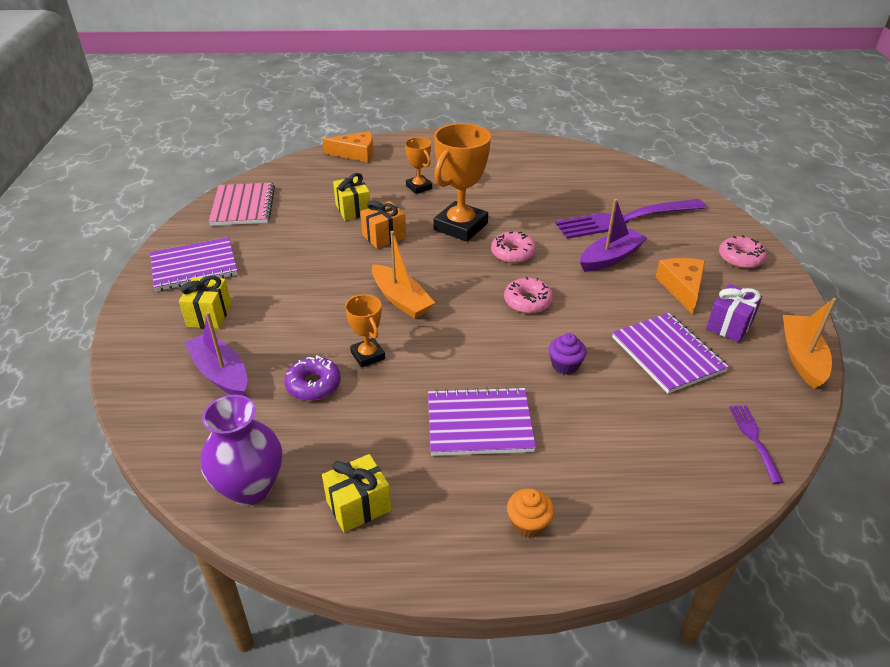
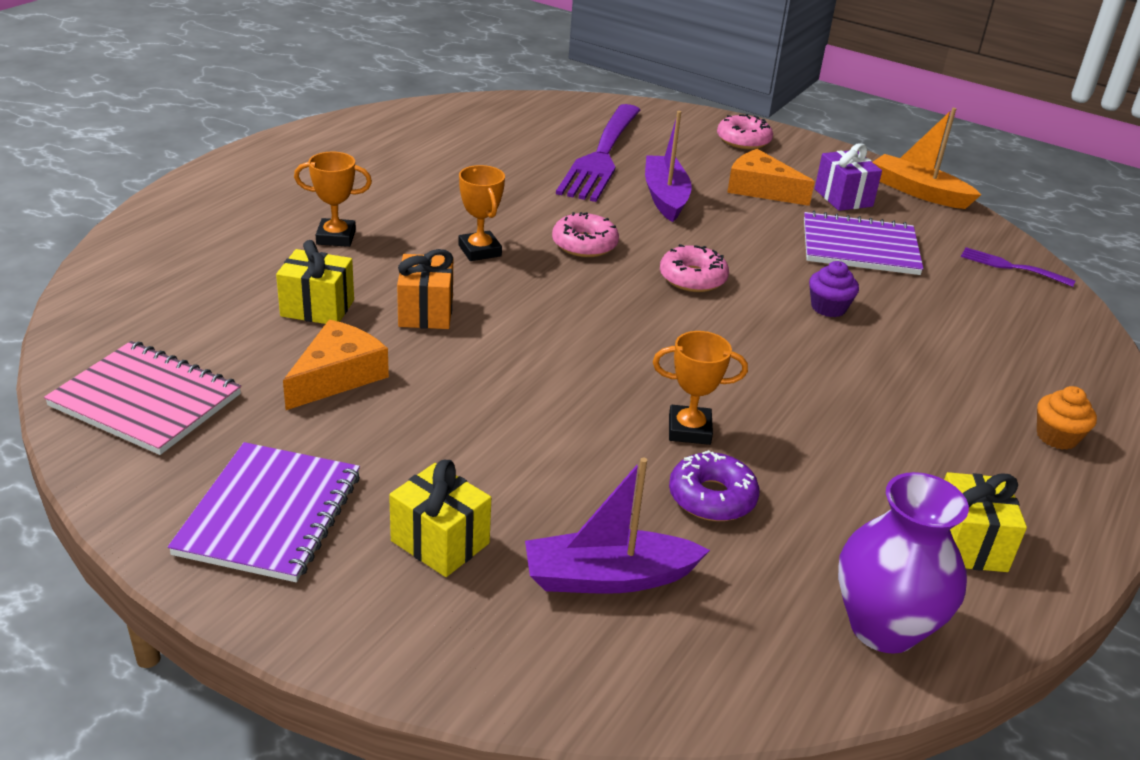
camera: 60 degrees left, 5 degrees down
(356, 154) = (154, 244): orange cheese -> orange cheese (338, 376)
(401, 299) = (593, 358): orange boat -> none
(460, 227) = (480, 251): orange trophy -> orange trophy, size x0.53
(479, 423) = (884, 402): purple notebook -> none

